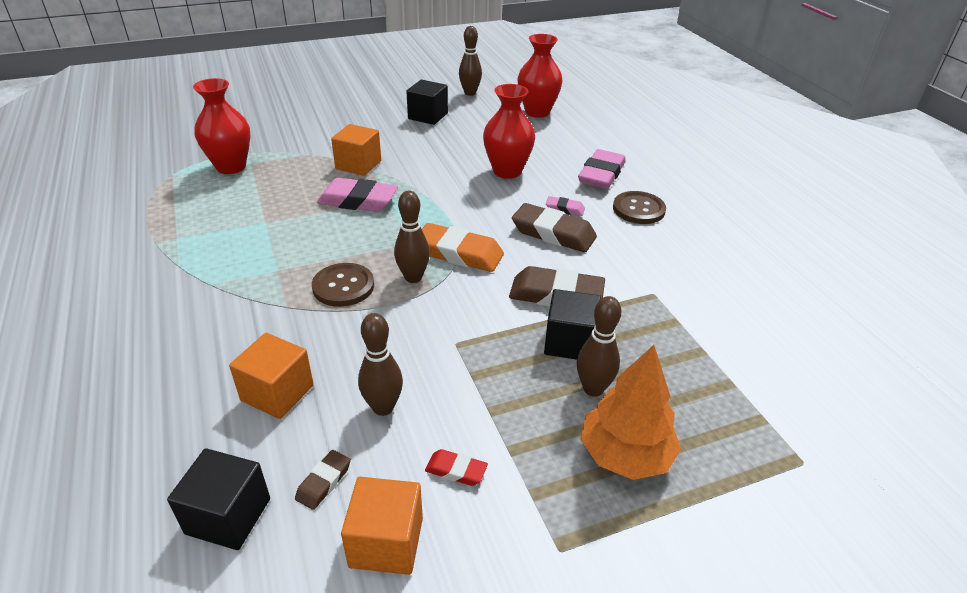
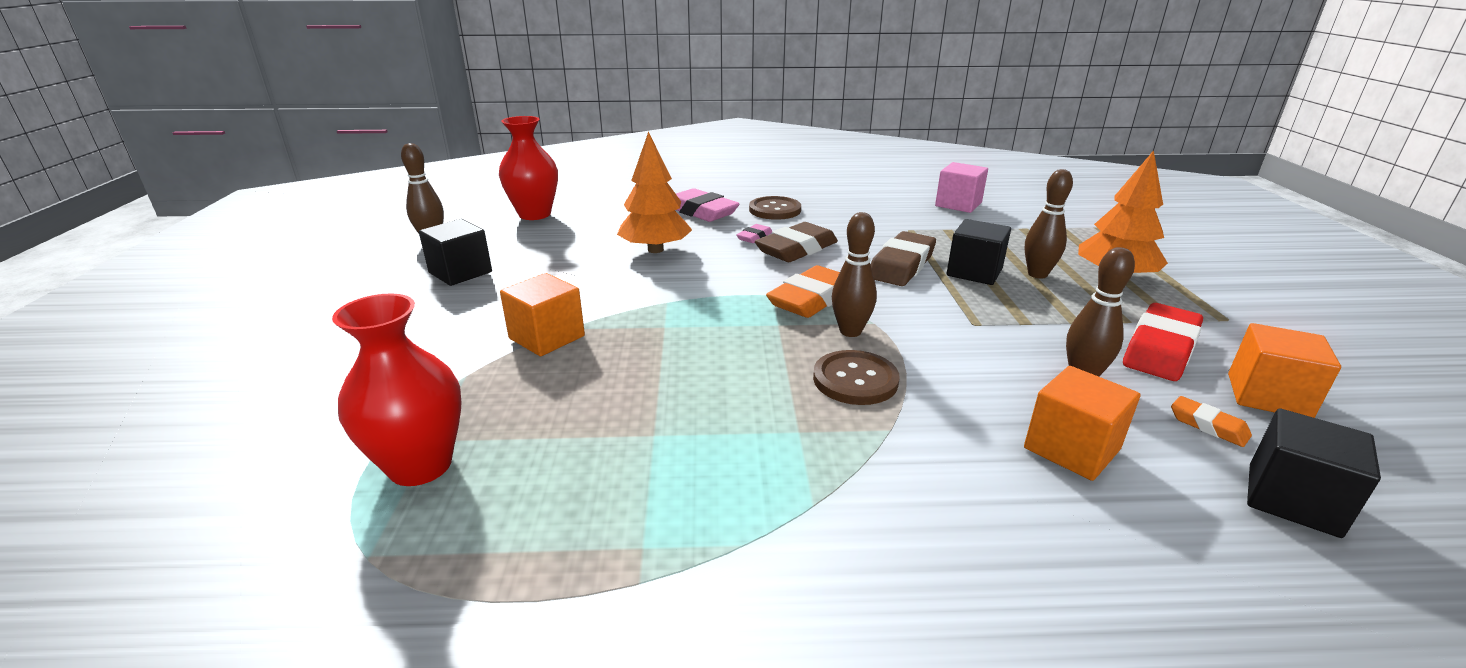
camera: 70 degrees left, 10 degrees down
(324, 482) = (1208, 426): brown eraser -> orange eraser
(358, 201) = (650, 348): pink eraser -> none
(456, 470) = (1160, 349): red eraser -> red eraser, size x2.02
(507, 171) = (655, 250): red vase -> orange tree
(769, 327) = (958, 204): none -> pink cube

